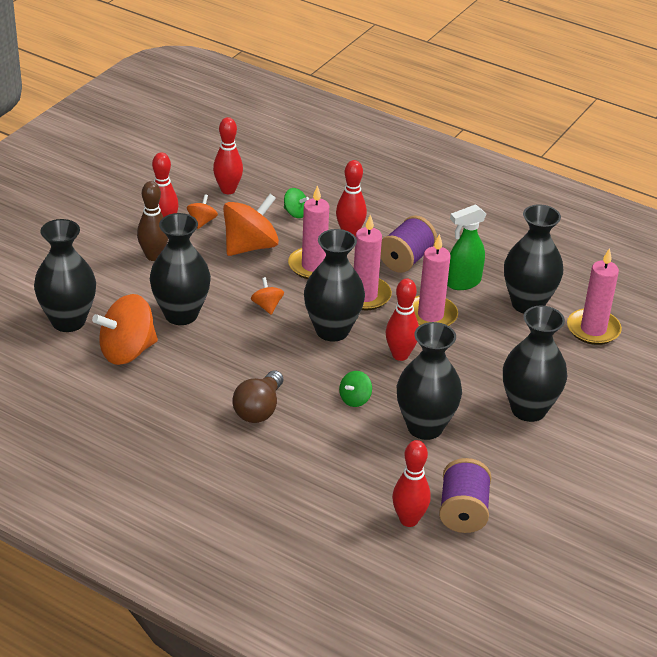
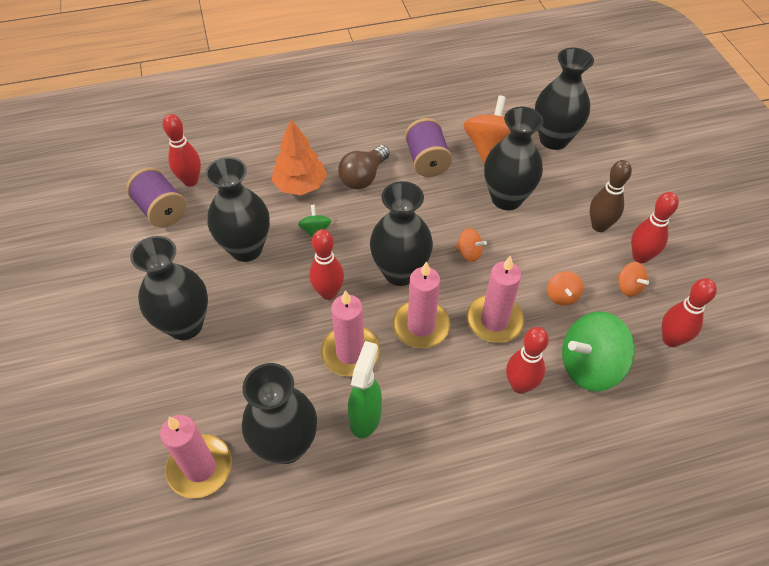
camera: 135 degrees right, 15 degrees up
(250, 246) = (562, 296): orange spinning top -> orange spinning top, size x0.49
(259, 409) = (363, 177): brown light bulb -> brown light bulb turned 120 degrees counterclockwise
(295, 213) = (589, 366): green spinning top -> green spinning top, size x2.05
(319, 442) = (300, 185): none -> orange tree
(406, 259) = (440, 399): purple spool -> purple spool (427, 161)

